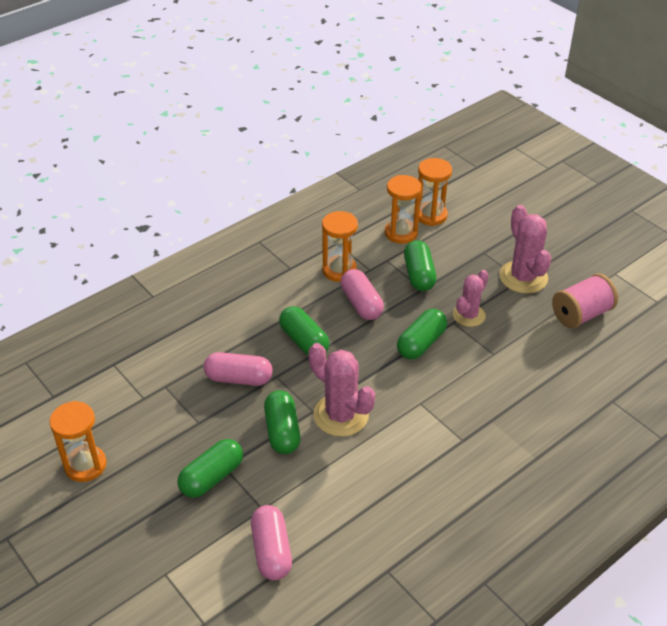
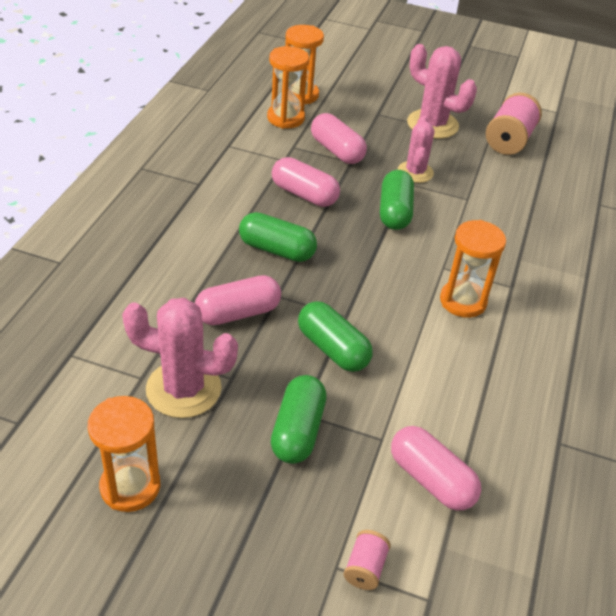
camera: 35 degrees left, 0 degrees up
(181, 584) = (365, 568): none -> pink spool
(339, 270) = (254, 170): orange hourglass -> orange hourglass (463, 301)
(341, 415) = (378, 308): pink cactus -> pink cactus (183, 389)
(419, 275) = (337, 151): green capsule -> pink capsule

